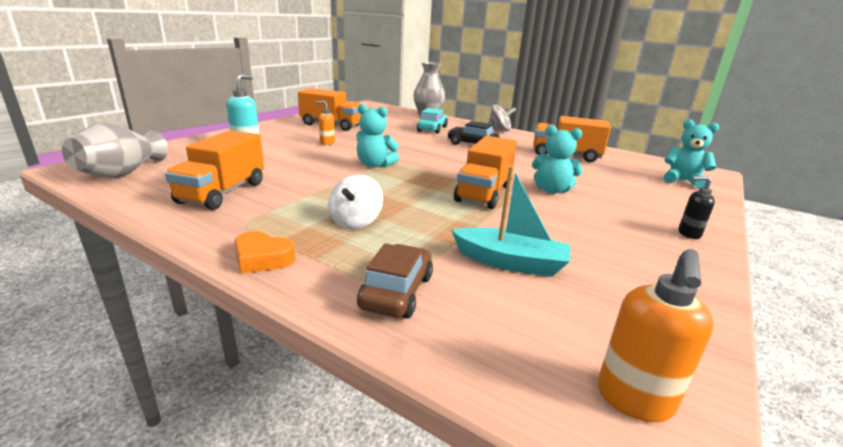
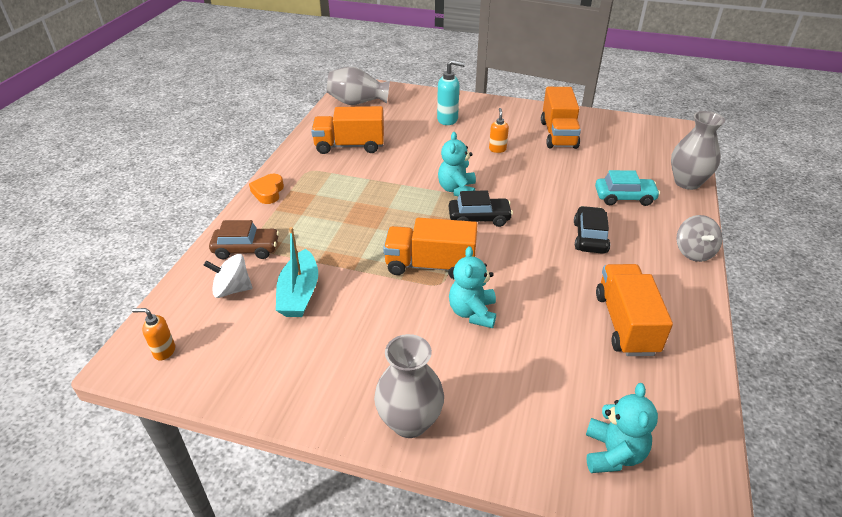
camera: 75 degrees right, 15 degrees up
(355, 221) = (333, 210): white spinning top -> white spinning top (232, 289)
(426, 166) = (479, 218): none -> black car
(633, 400) = (164, 351): orange soap dispenser -> orange soap dispenser, size x0.63
(688, 234) = (409, 422): black soap dispenser -> grey vase

